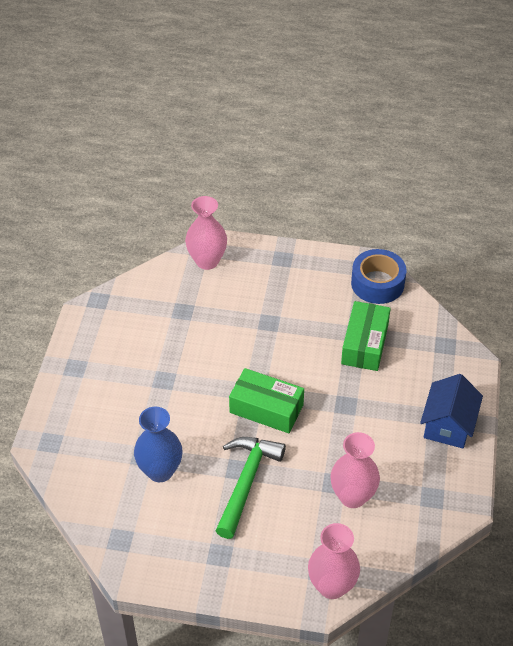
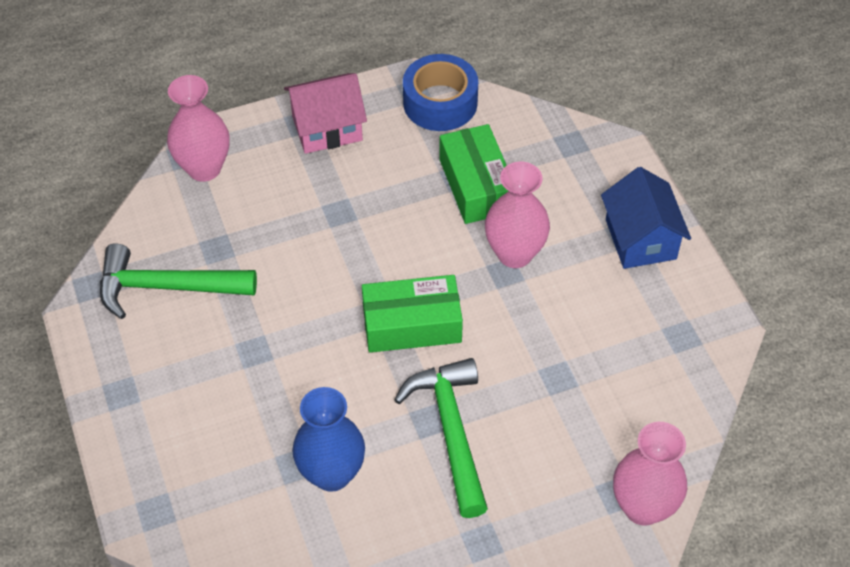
camera: 30 degrees left, 5 degrees up
(140, 320) = (167, 287): none -> green hammer
(296, 269) = (327, 128): none -> pink house
(352, 496) = (591, 383): pink vase -> pink vase (514, 254)

